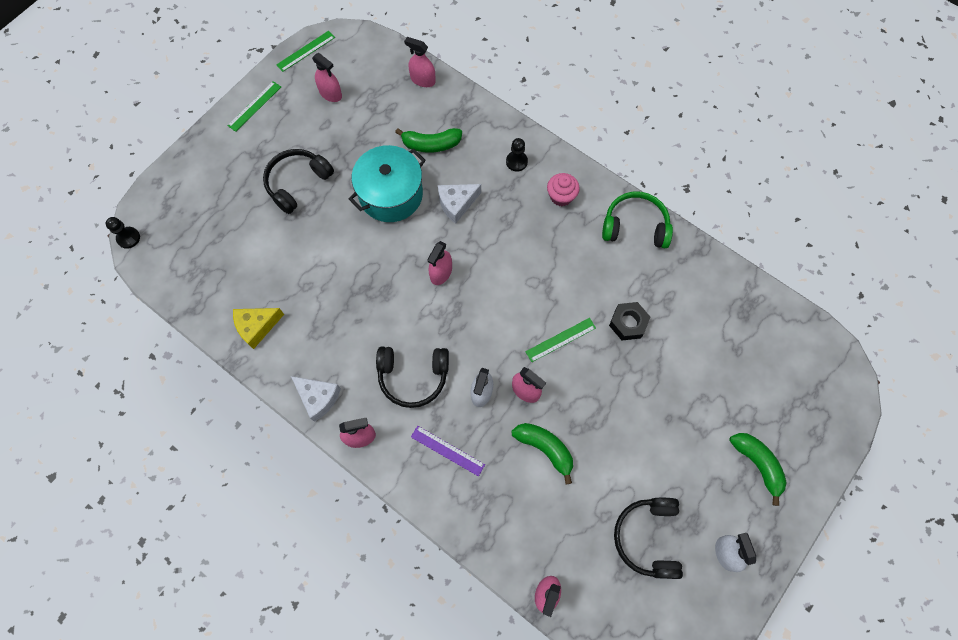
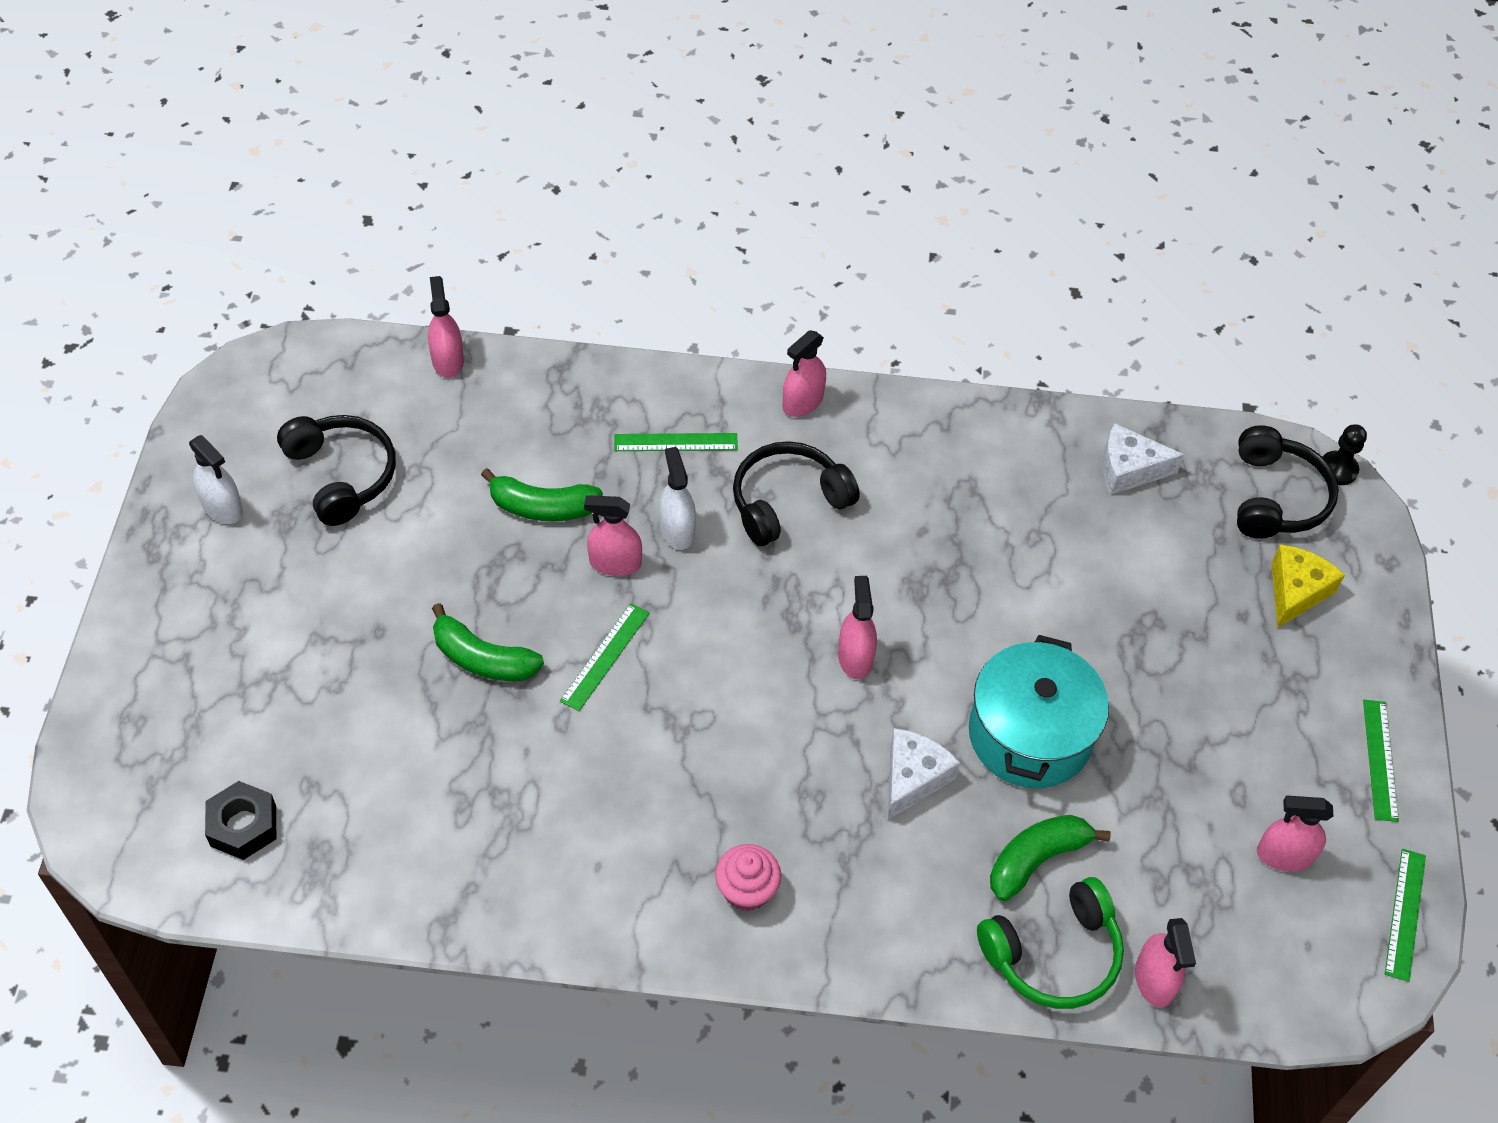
camera: 145 degrees right, 15 degrees down
(257, 327) = (1052, 454): yellow cheese -> yellow cheese (1295, 591)
(297, 183) = (1187, 673): black headphones -> black headphones (1275, 497)
(318, 398) = (894, 417): white cheese -> white cheese (1128, 469)
(423, 80) = (1154, 980): pink spray bottle -> pink spray bottle turned 90 degrees clockwise
(447, 450) = (675, 442): purple ruler -> green ruler
(516, 162) = (867, 912): black pawn -> none
(628, 323) = (511, 735): black nut -> black nut (243, 826)
(635, 226) = (584, 906): green headphones -> green headphones (1053, 954)
(757, 464) = (215, 635): green banana -> green banana (483, 658)

